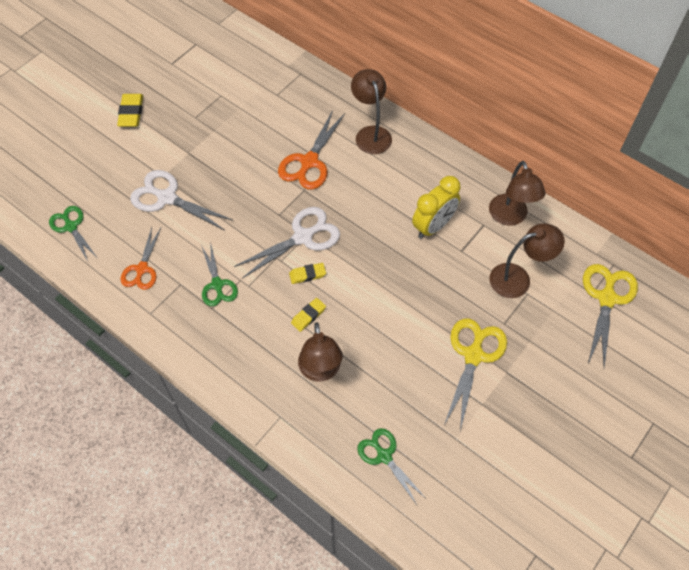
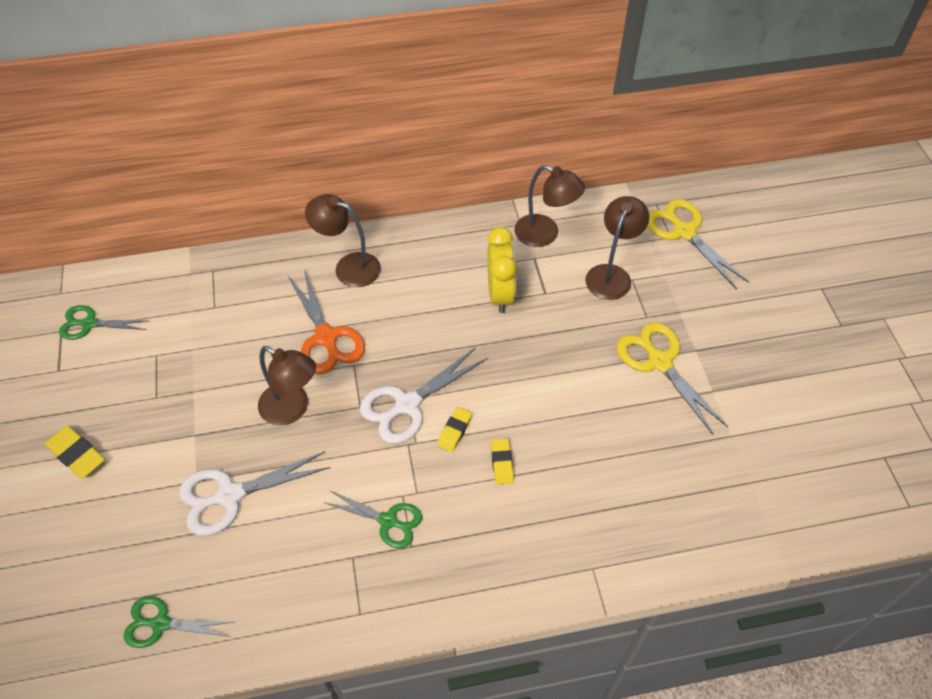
camera: 50 degrees left, 5 degrees down
(142, 269) = (295, 583): orange scissors -> none
(302, 237) = (407, 405): white scissors -> white scissors turned 135 degrees counterclockwise
(320, 371) = (572, 496): brown lamp -> brown lamp (292, 409)
(384, 456) = (706, 506): green scissors -> green scissors (90, 324)

